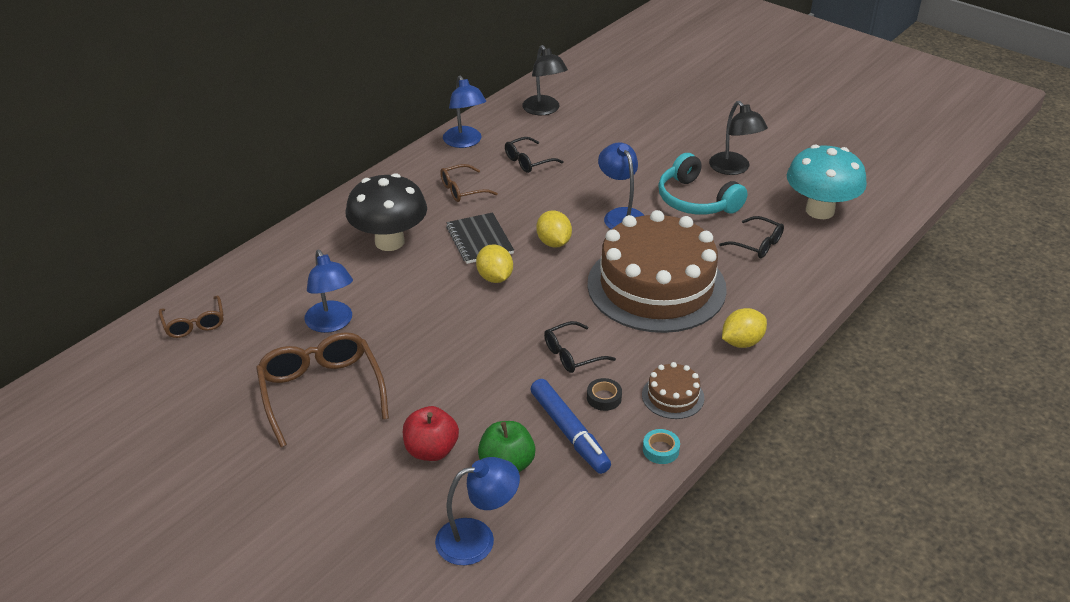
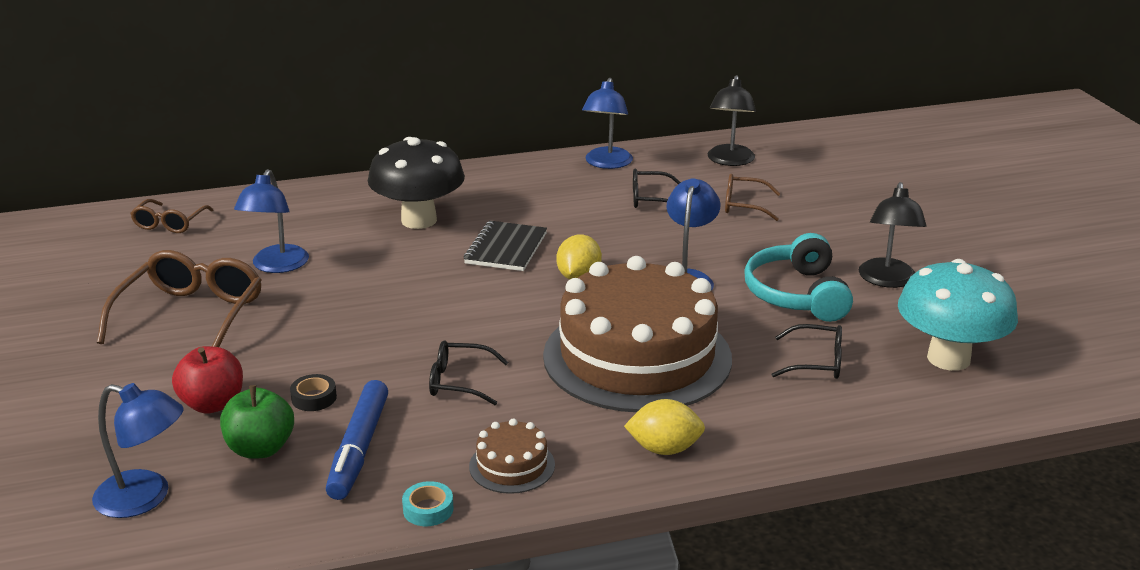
camera: 35 degrees right, 10 degrees down
(462, 190) = (548, 202): brown glasses -> brown glasses (744, 205)
(495, 278) = (476, 285): yellow lemon -> none
(604, 398) = (437, 434): black tape -> black tape (314, 398)
(757, 244) = (816, 362): black glasses -> black glasses turned 60 degrees counterclockwise

